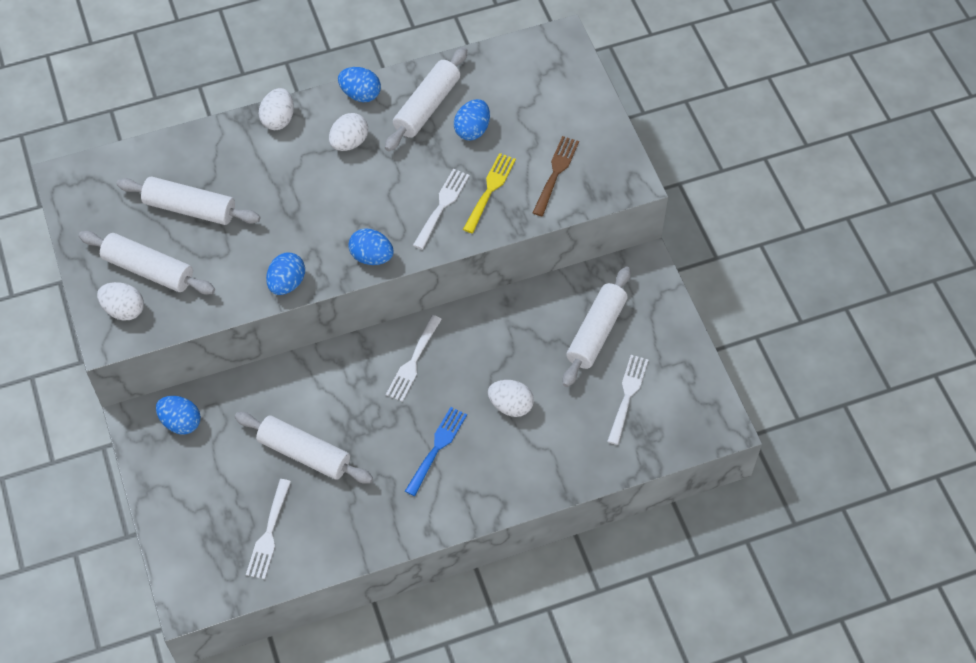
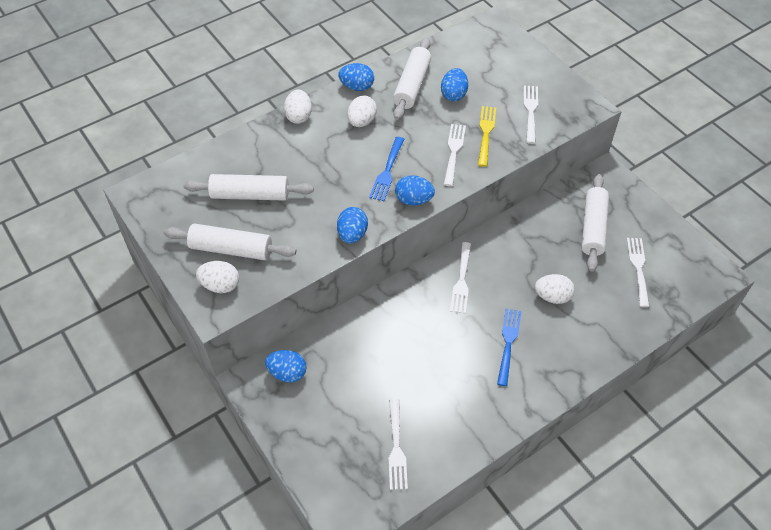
camera: 15 degrees left, 5 degrees down
(304, 453) = (401, 373): white rolling pin -> none
(355, 214) = (387, 171): none -> blue fork
(556, 173) = (530, 111): brown fork -> white fork

